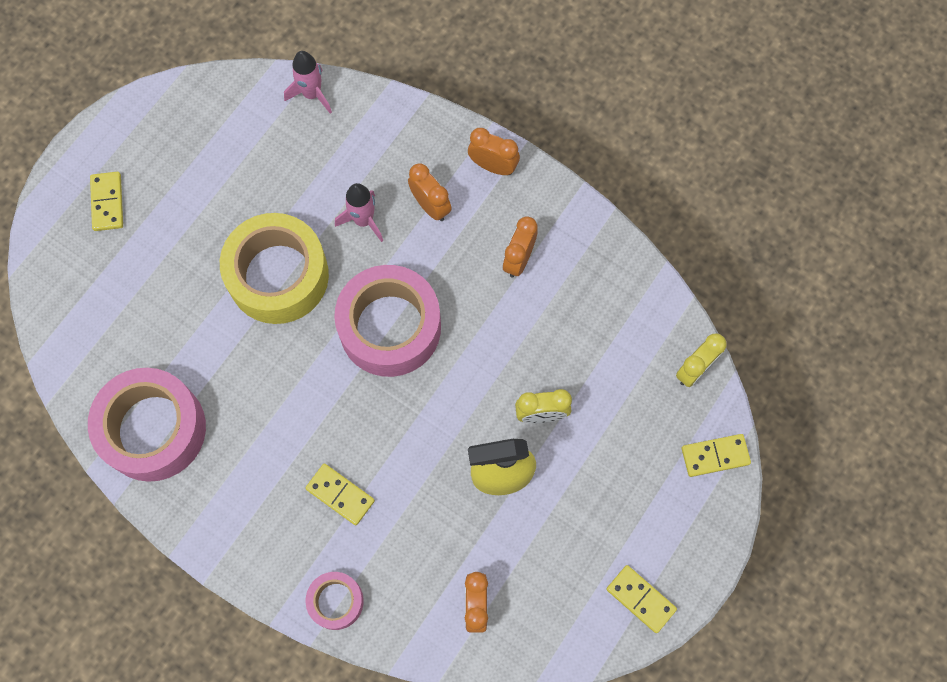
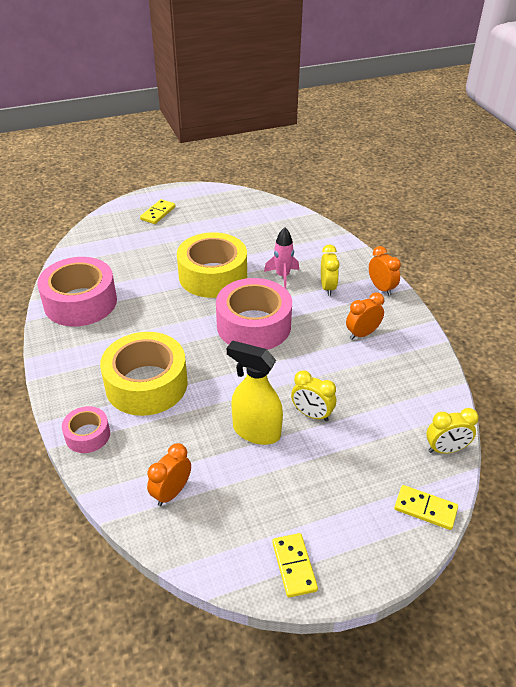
camera: 35 degrees right, 30 degrees down
(312, 94) = (302, 220): pink rocket -> none
(340, 495) = (146, 384): yellow domino -> yellow tape
(430, 206) = (327, 287): orange clock -> yellow clock

